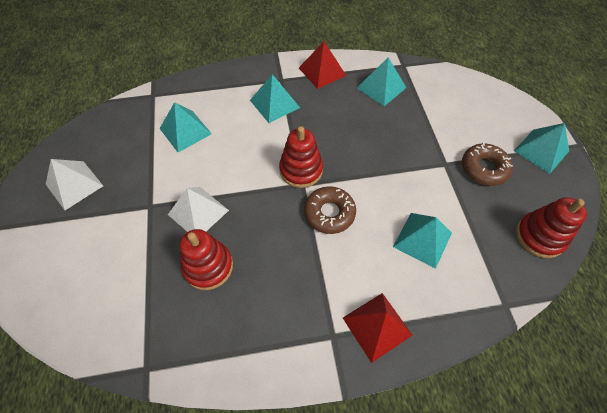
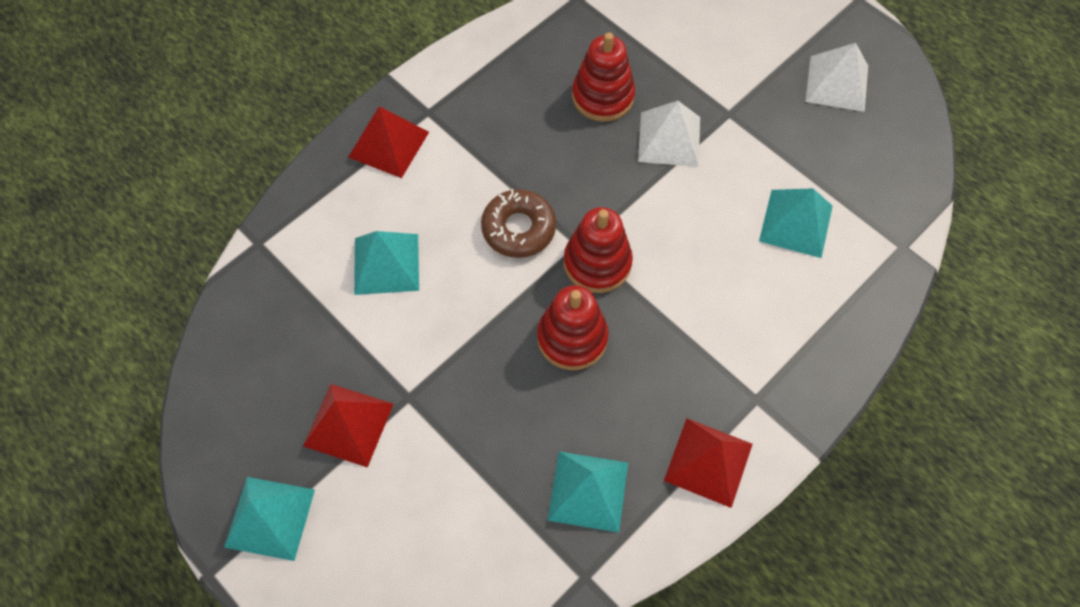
camera: 145 degrees right, 5 degrees up
(274, 104) = (723, 345): turquoise pyramid -> none
(484, 168) = (348, 424): brown donut -> red pyramid
(539, 236) = (238, 357): red stacking toy -> red stacking toy (572, 338)

